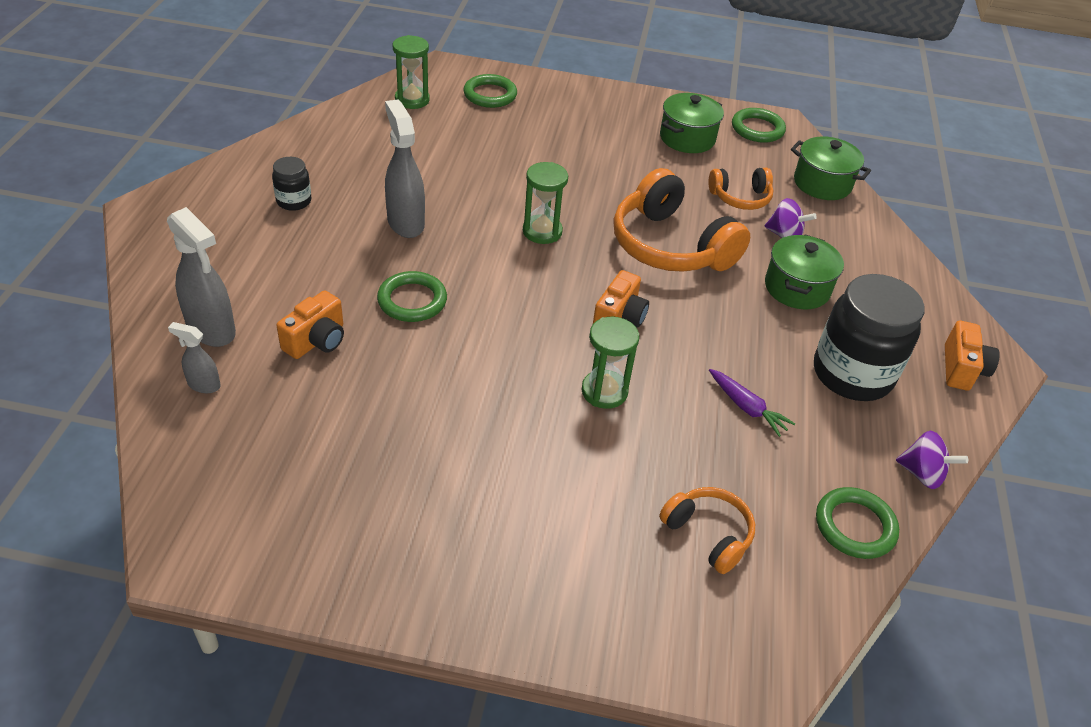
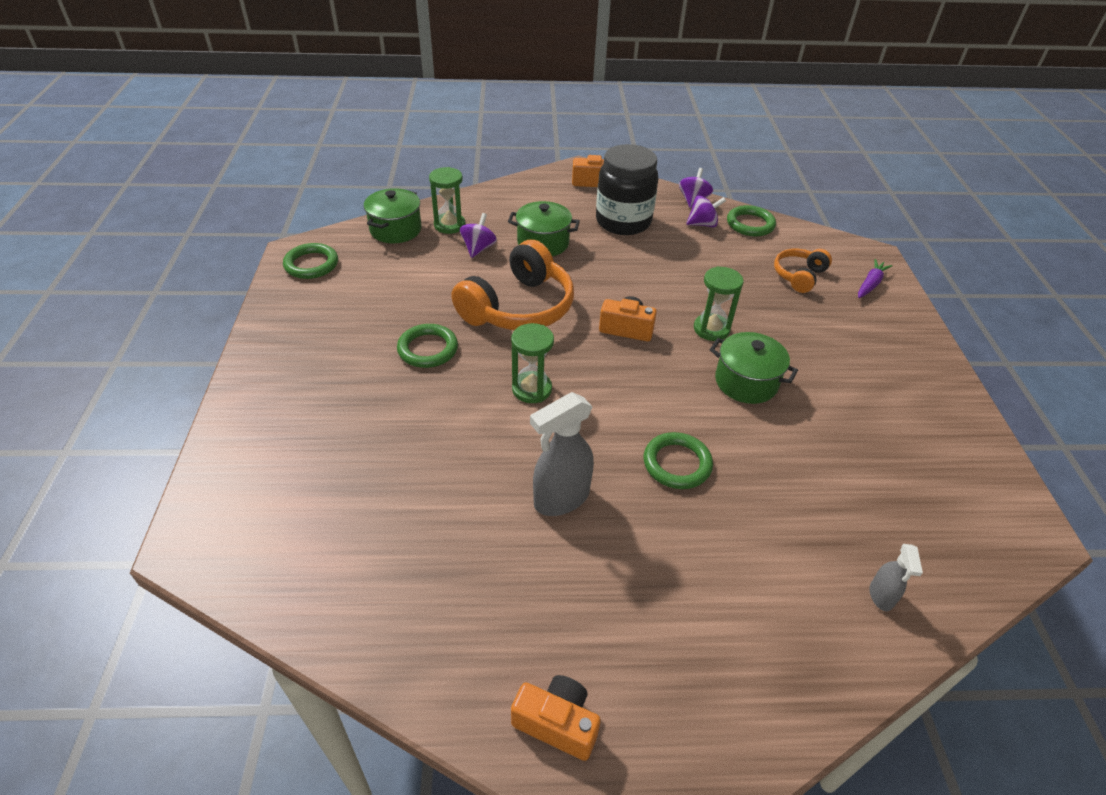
camera: 100 degrees left, 0 degrees up
(212, 330) = (812, 621): grey spray bottle -> none
(294, 201) = (564, 624): black jar -> none
(316, 340) = (770, 523): orange camera -> orange camera (557, 723)
(412, 100) = (289, 559): green hourglass -> green hourglass (449, 225)
(490, 95) = (266, 477): green ring -> green ring (428, 349)
(687, 138) = (338, 307): green pot -> green pot (746, 382)
(740, 197) = (431, 272): orange headphones -> none
(746, 407) = (683, 264): purple carrot -> purple carrot (870, 284)
(851, 463) = (703, 224): none -> purple spinning top

